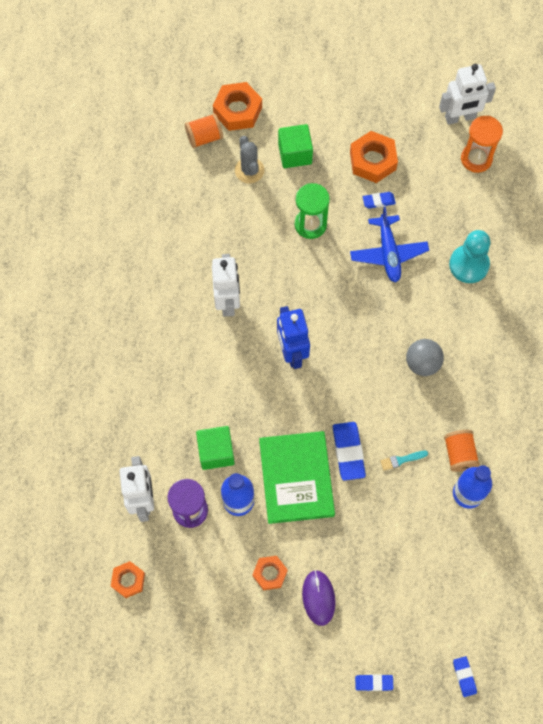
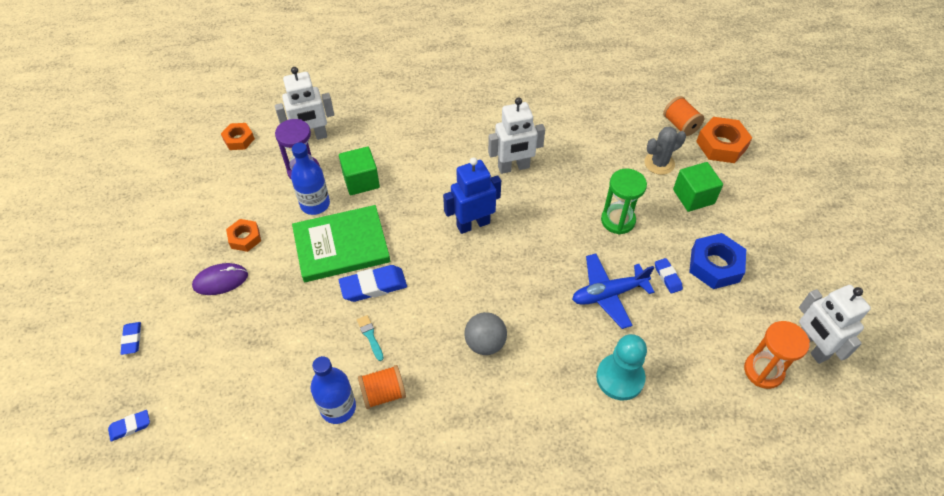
camera: 80 degrees right, 15 degrees down
(372, 161) = (715, 265): orange nut -> blue nut

